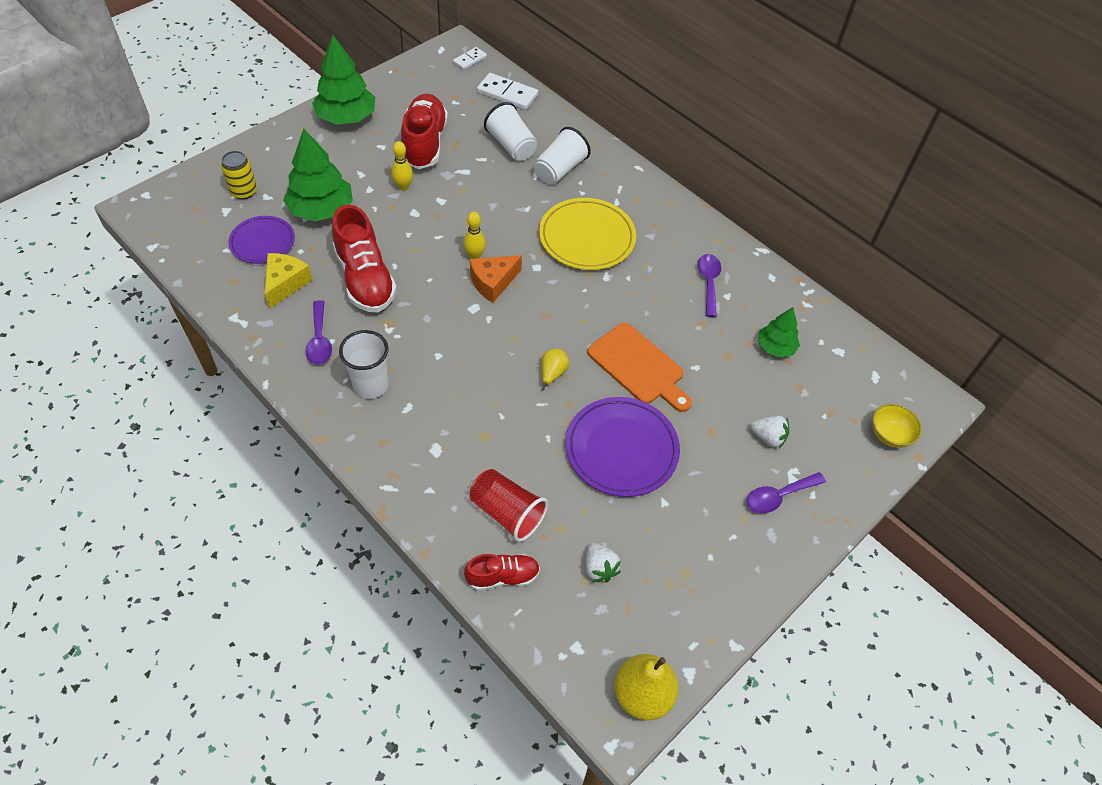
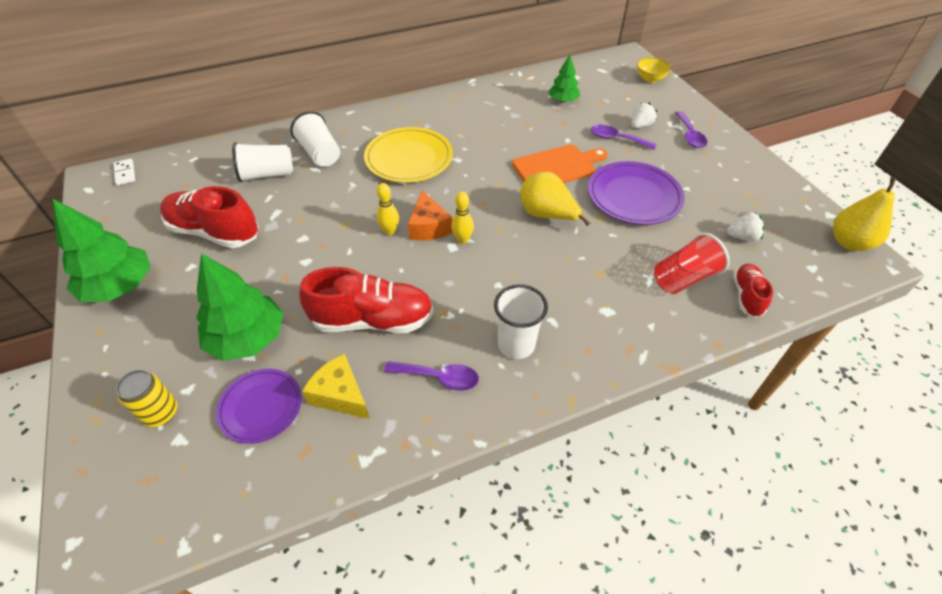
camera: 65 degrees left, 5 degrees down
(403, 187) = (264, 262): yellow bowling pin -> yellow bowling pin (462, 240)
(507, 94) = (197, 160): white domino -> none
(552, 373) = (547, 215): yellow pear -> yellow pear, size x1.82
(708, 282) = (490, 112): purple spoon -> purple spoon (616, 139)

